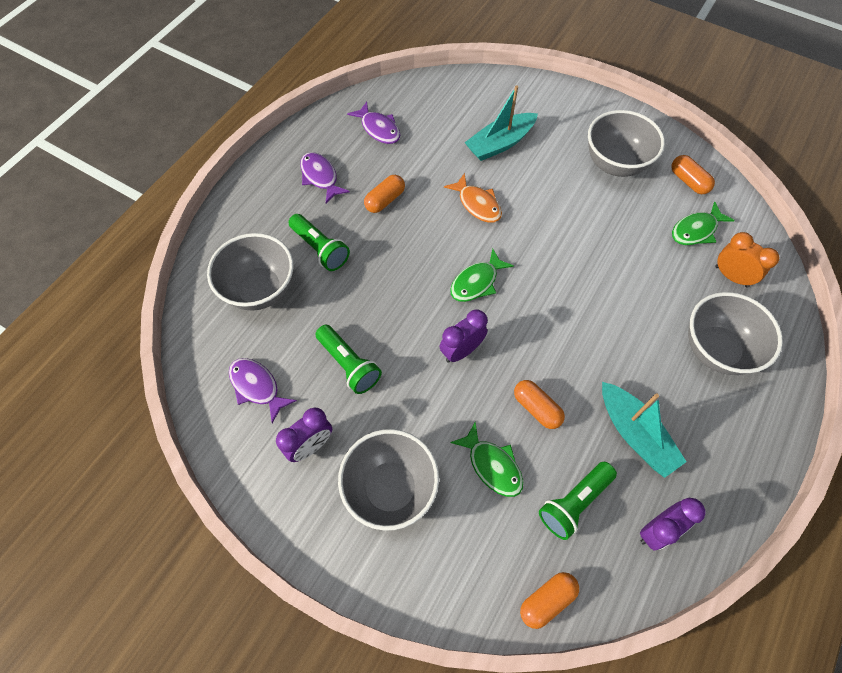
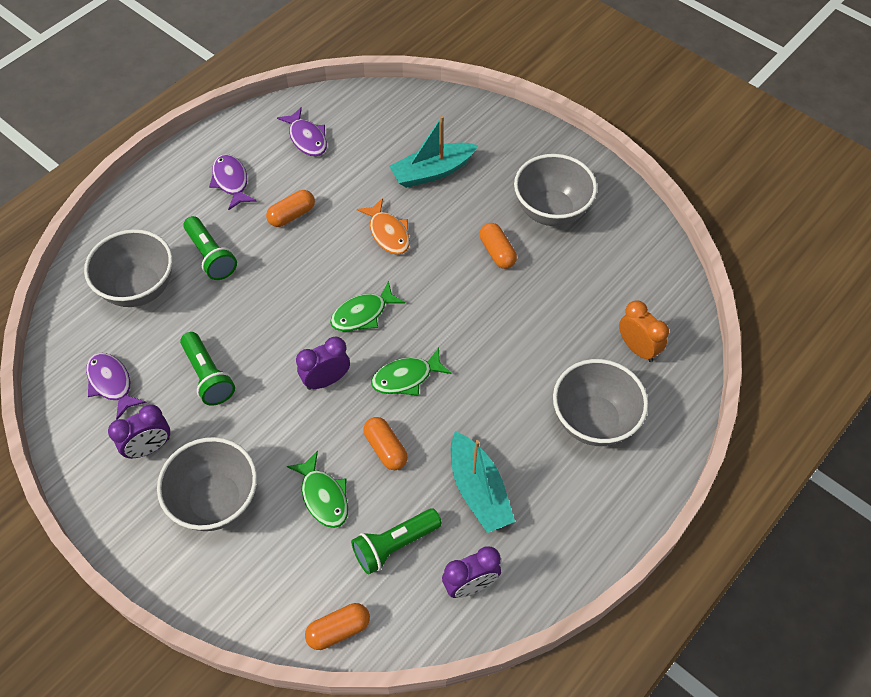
camera: 10 degrees right, 5 degrees down
(688, 181) = (626, 241): orange capsule -> orange capsule (497, 252)
(696, 230) = (616, 294): green fish -> green fish (406, 377)

